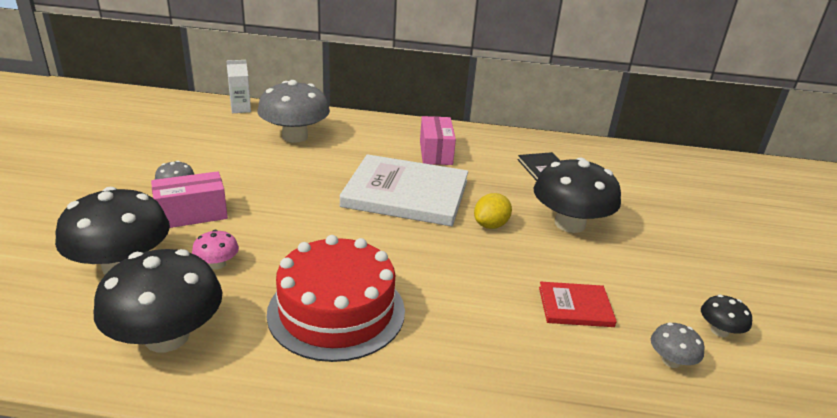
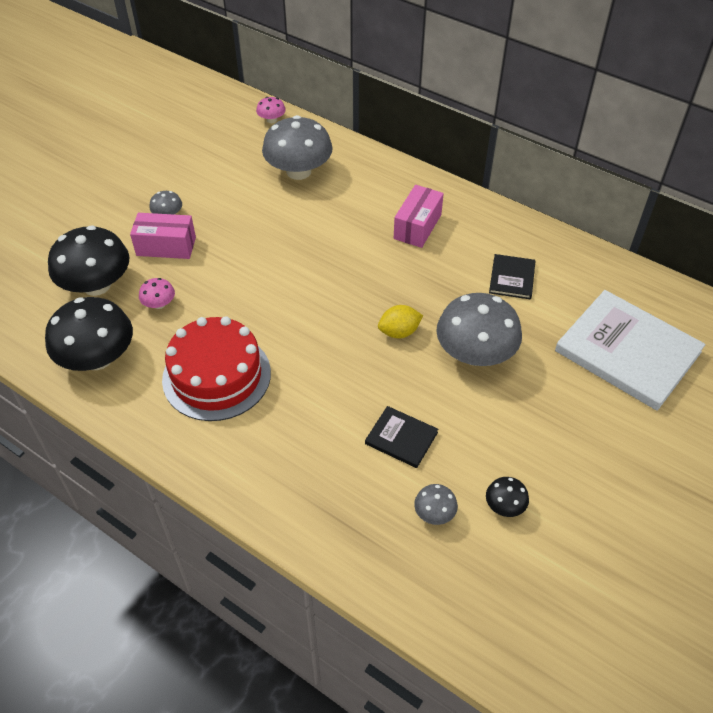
camera: 30 degrees right, 20 degrees up
(241, 109) = (271, 120): white carton -> pink mushroom
(406, 193) = (351, 272): white book -> white book (627, 351)
(569, 224) = (475, 353): black mushroom -> grey mushroom
(575, 306) = (401, 438): red book -> black book

